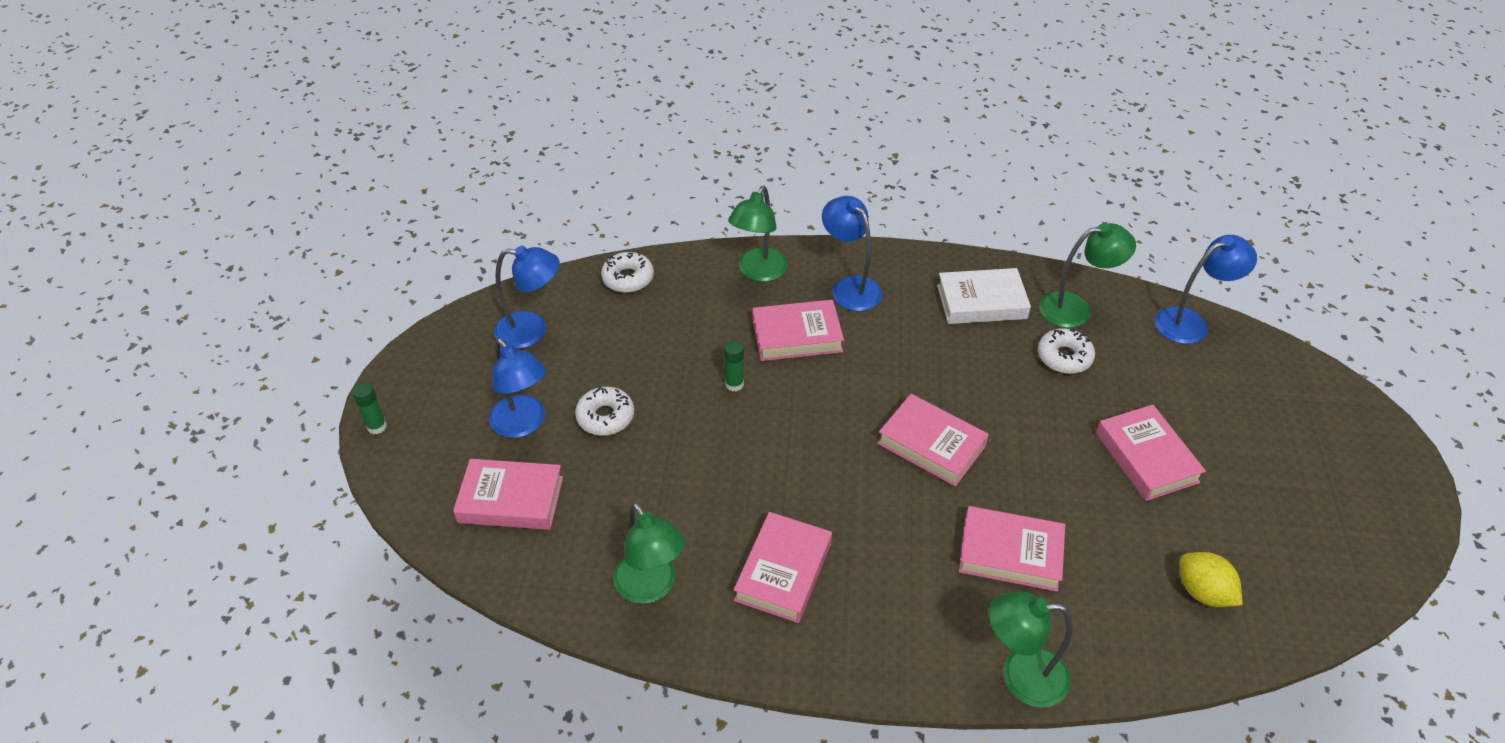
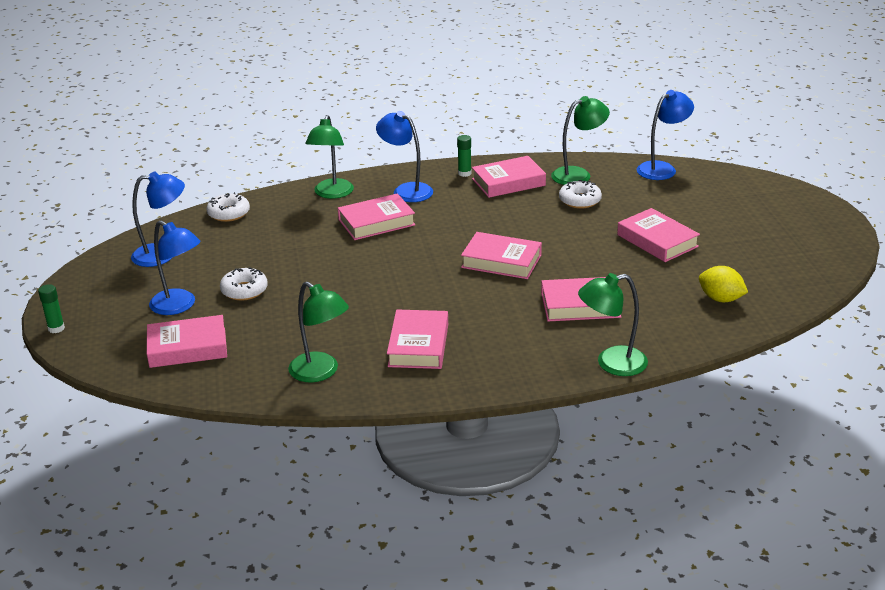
camera: 15 degrees left, 15 degrees down
(734, 384) = (339, 256): green glue stick -> green glue stick (464, 173)
(981, 302) = (508, 182): white book -> pink book

